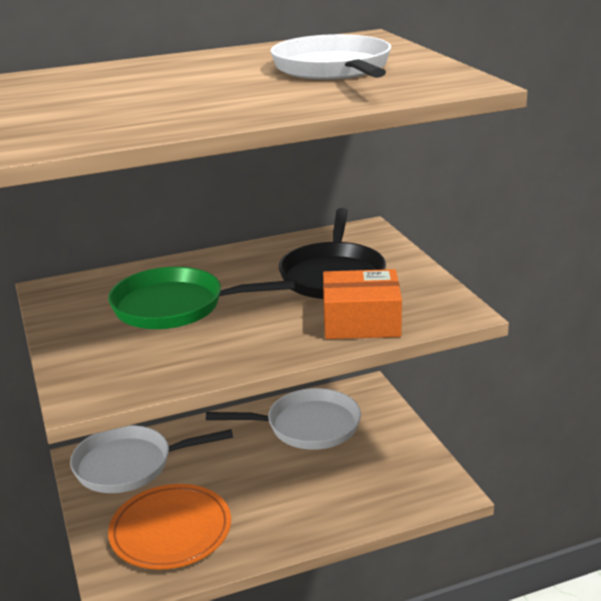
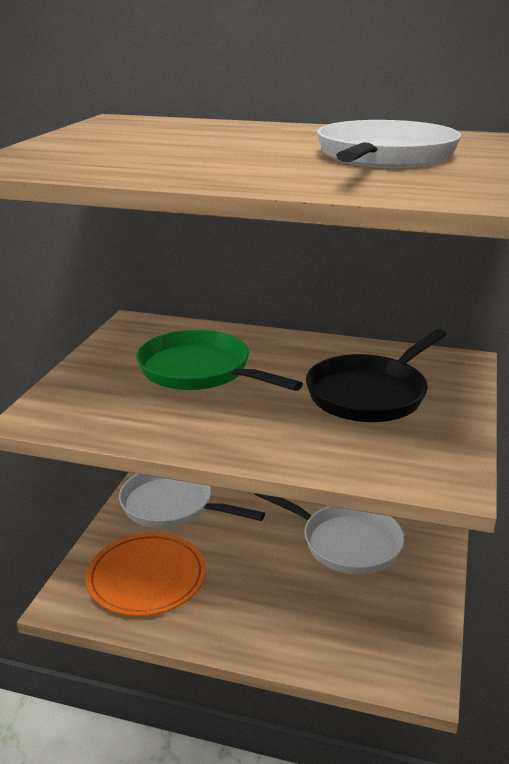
camera: 35 degrees right, 0 degrees up
(361, 322) = (337, 450): orange box -> none

